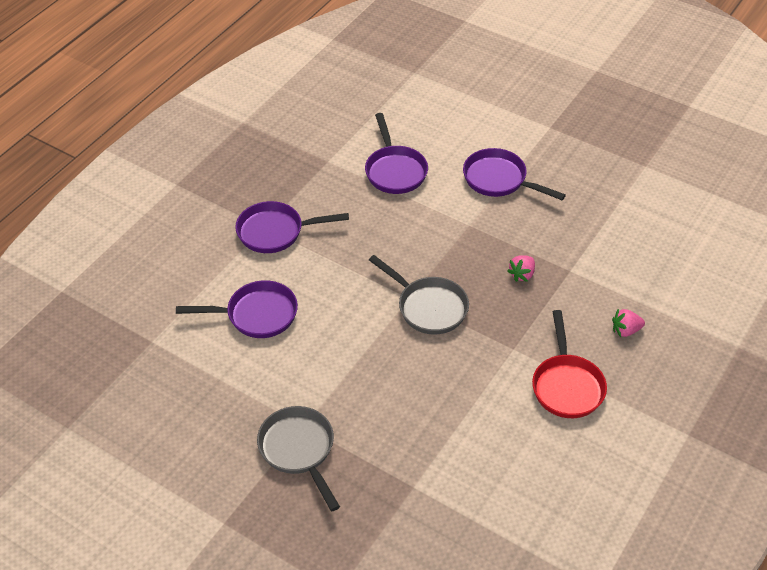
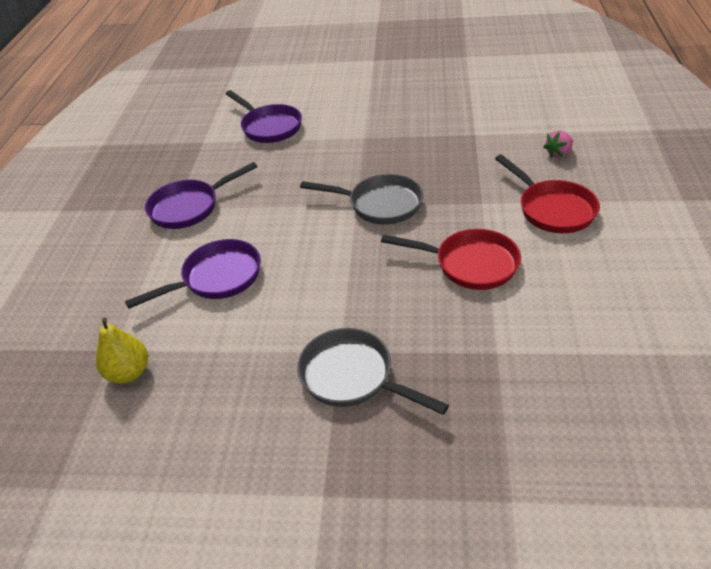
camera: 25 degrees left, 5 degrees down
(152, 366) = (129, 373): none -> yellow pear
(455, 402) = (470, 264): none -> red pan
(499, 180) = (363, 102): purple pan -> none
(522, 274) = (439, 151): pink strawberry -> none

